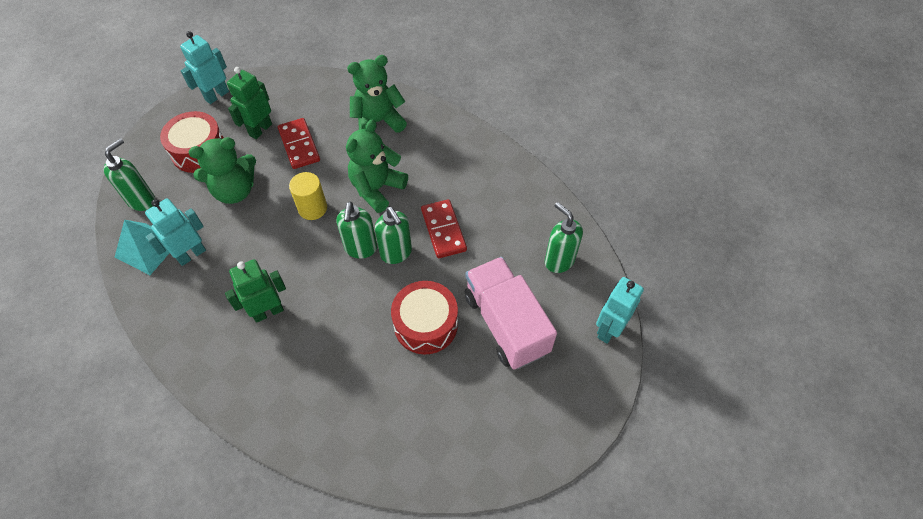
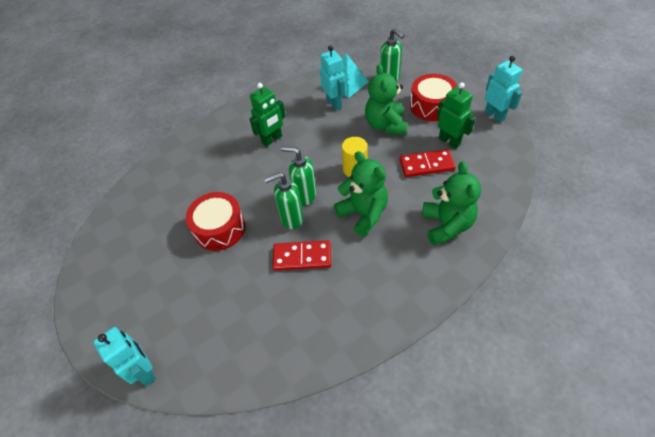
camera: 110 degrees right, 5 degrees down
(268, 312) = (272, 140): green robot -> green robot turned 60 degrees clockwise
(506, 323) = (193, 285): pink truck -> none
(559, 261) = (233, 349): green soap dispenser -> none

